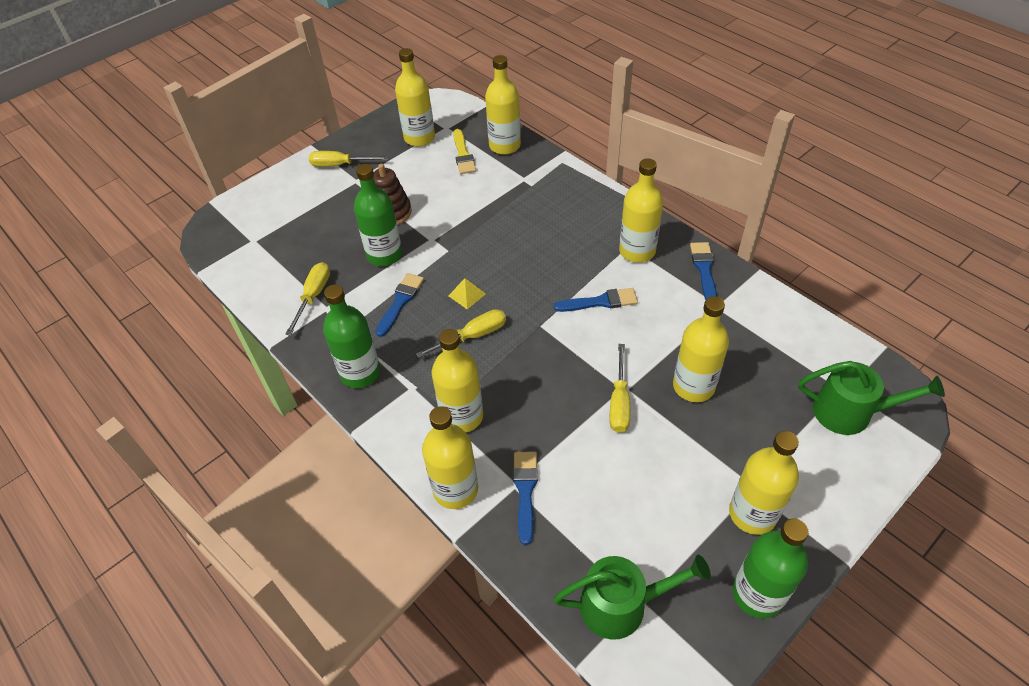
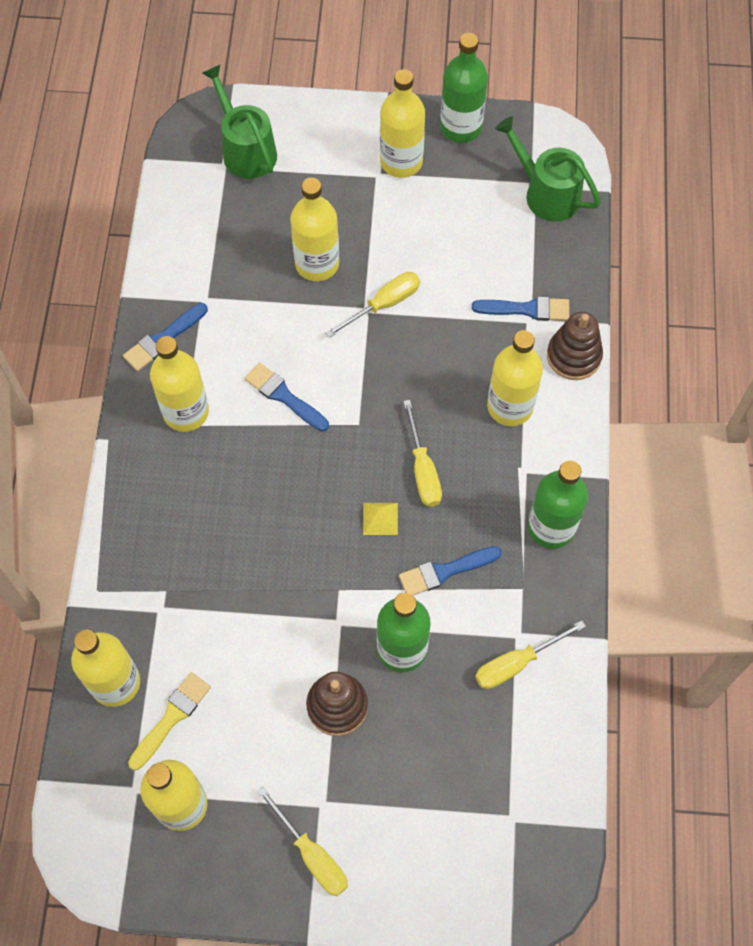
camera: 135 degrees left, 15 degrees up
(455, 489) = (573, 356): yellow bottle -> brown stacking toy
(473, 336) = (423, 470): yellow screwdriver -> yellow screwdriver turned 120 degrees counterclockwise
(525, 491) = (526, 309): blue brush -> blue brush turned 135 degrees counterclockwise

